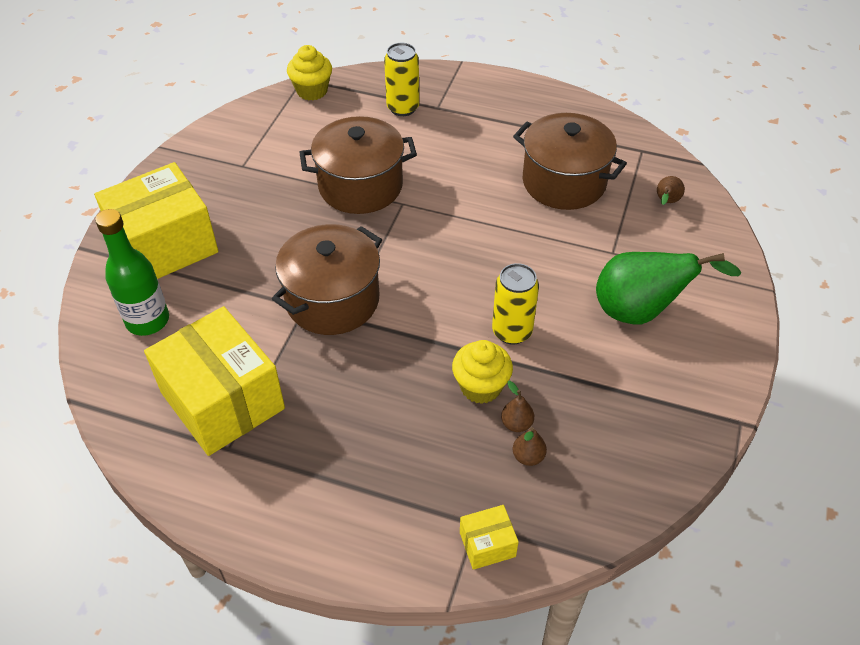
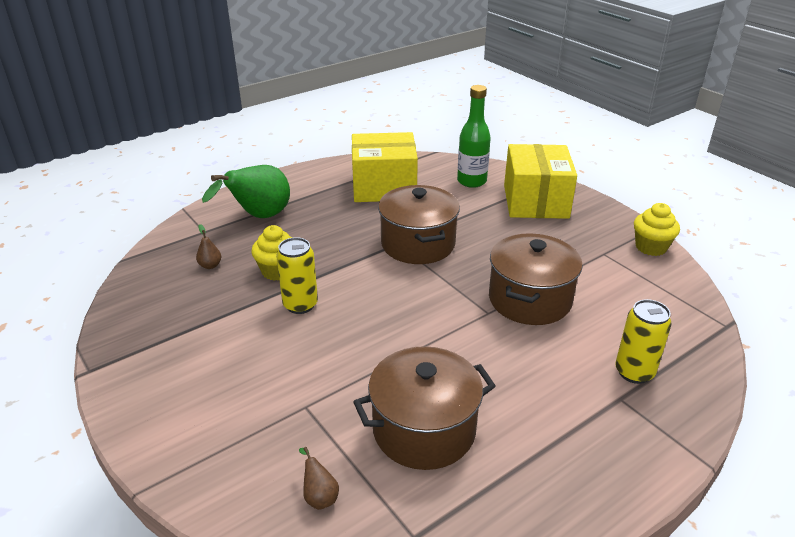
camera: 125 degrees right, 15 degrees down
(312, 91) = (700, 324): yellow cupcake -> yellow cupcake (651, 247)
(487, 544) = (189, 230): yellow box -> none
(516, 424) = (235, 272): brown pear -> none
(641, 311) = (232, 382): green pear -> green pear (259, 217)

